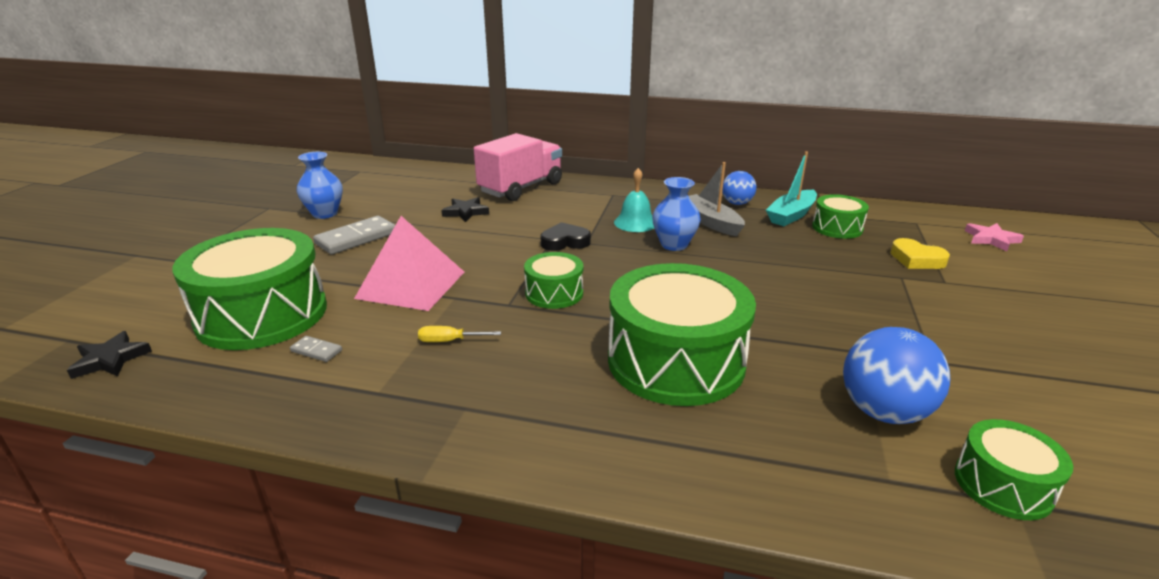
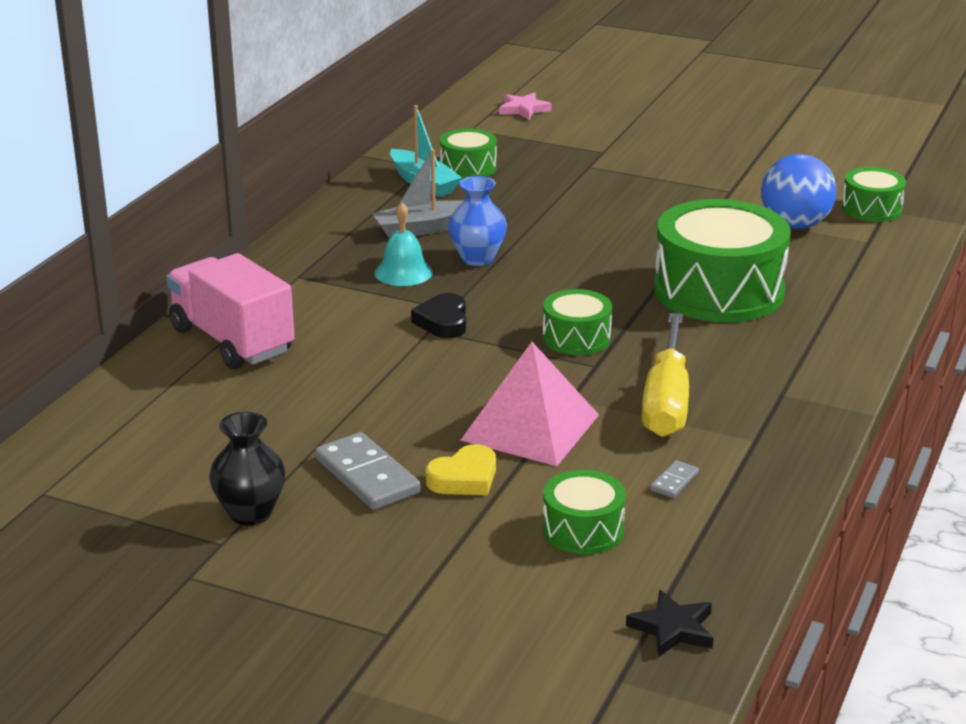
camera: 80 degrees left, 0 degrees up
(262, 314) = (583, 530): green drum -> green drum, size x0.50
(325, 214) = (250, 513): blue vase -> black vase
(450, 341) = (666, 401): yellow screwdriver -> yellow screwdriver, size x2.44
(465, 212) = (308, 388): black star -> none
(737, 203) = (372, 205): blue ball -> none
(916, 259) = (555, 151): yellow heart -> yellow heart (464, 478)

